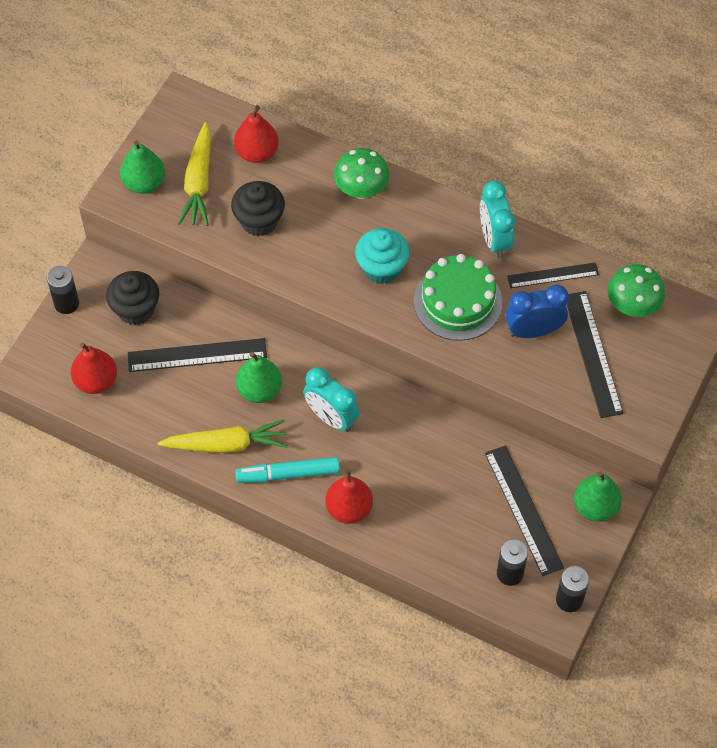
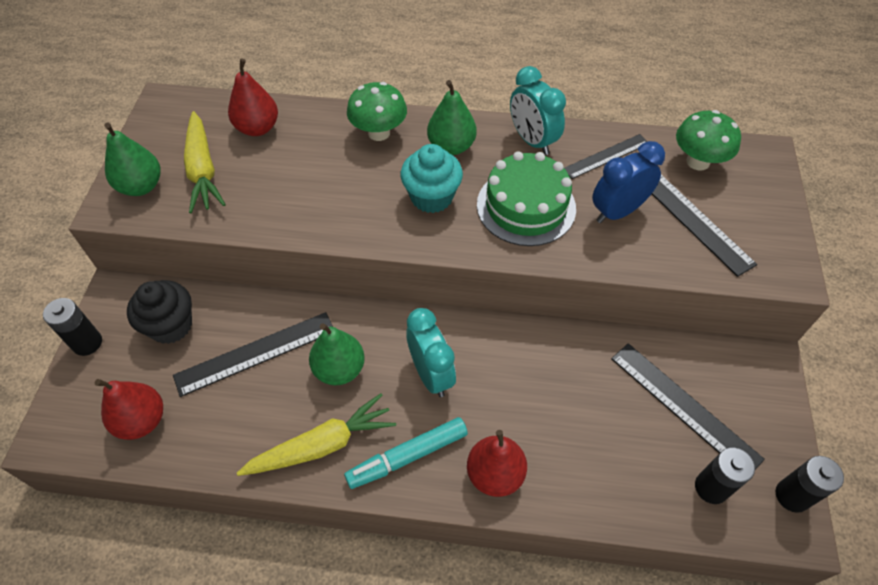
camera: 20 degrees left, 5 degrees down
(259, 221) = (281, 188): black cupcake -> none
(331, 418) = (431, 374): turquoise clock -> turquoise clock turned 135 degrees counterclockwise
(595, 507) = (753, 377): green pear -> green pear (451, 146)

